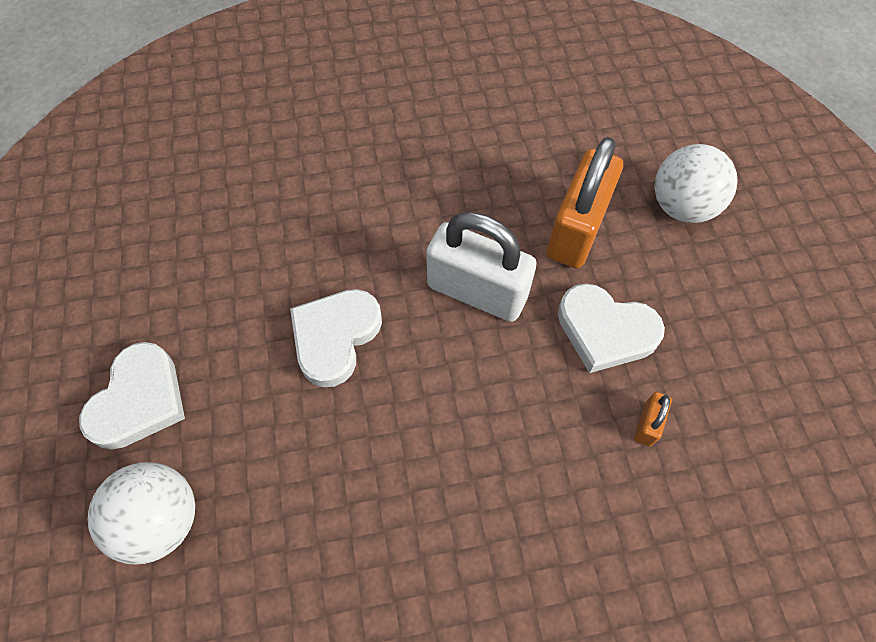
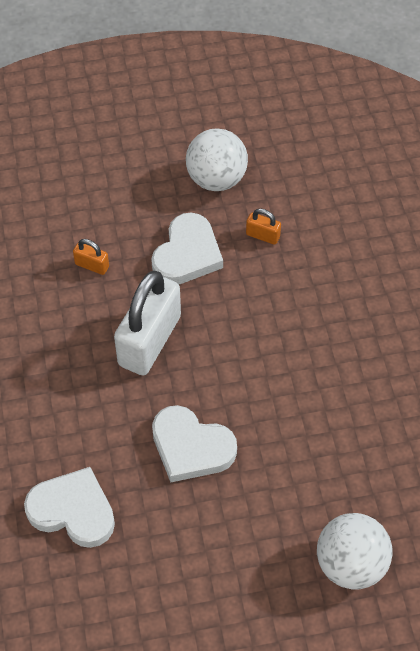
camera: 90 degrees left, 5 degrees down
(139, 400) = (250, 600): white heart -> white heart (73, 510)
(577, 230) = (92, 265): orange padlock -> orange padlock, size x0.42
(682, 206) = (73, 190): white ball -> white ball (216, 179)

